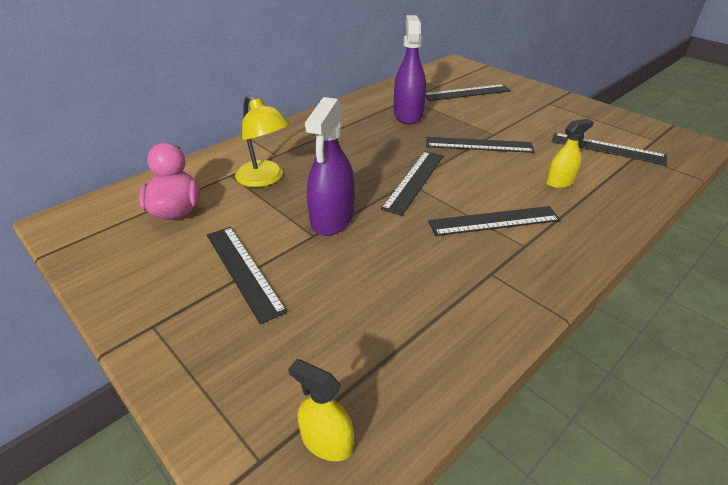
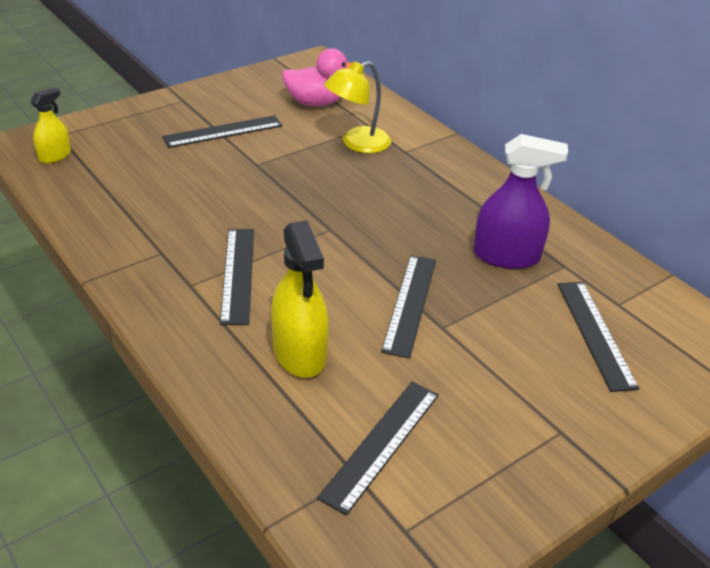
camera: 95 degrees right, 0 degrees up
(332, 219) = (277, 176): purple spray bottle -> none
(414, 181) = (331, 233): black ruler -> none
(559, 182) = (299, 353): yellow spray bottle -> yellow spray bottle, size x1.71

